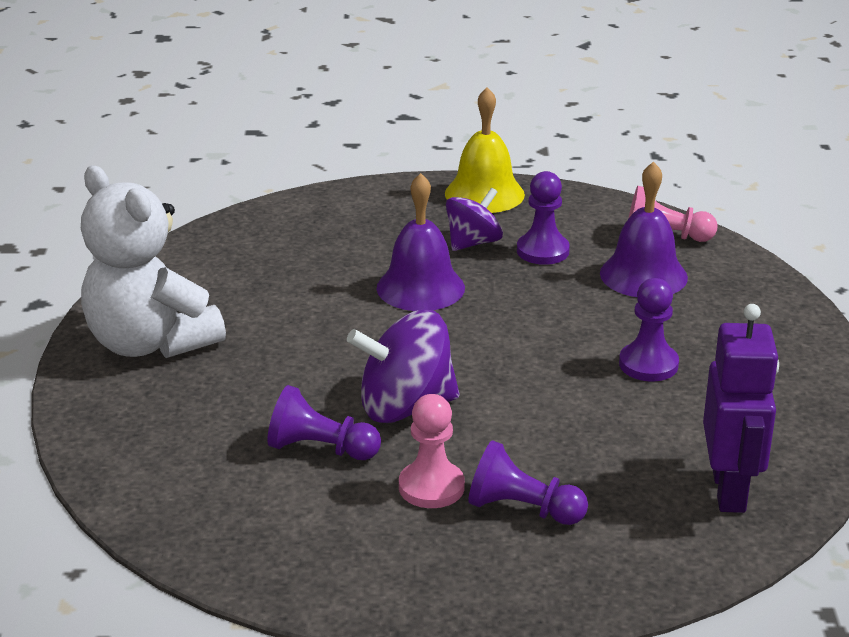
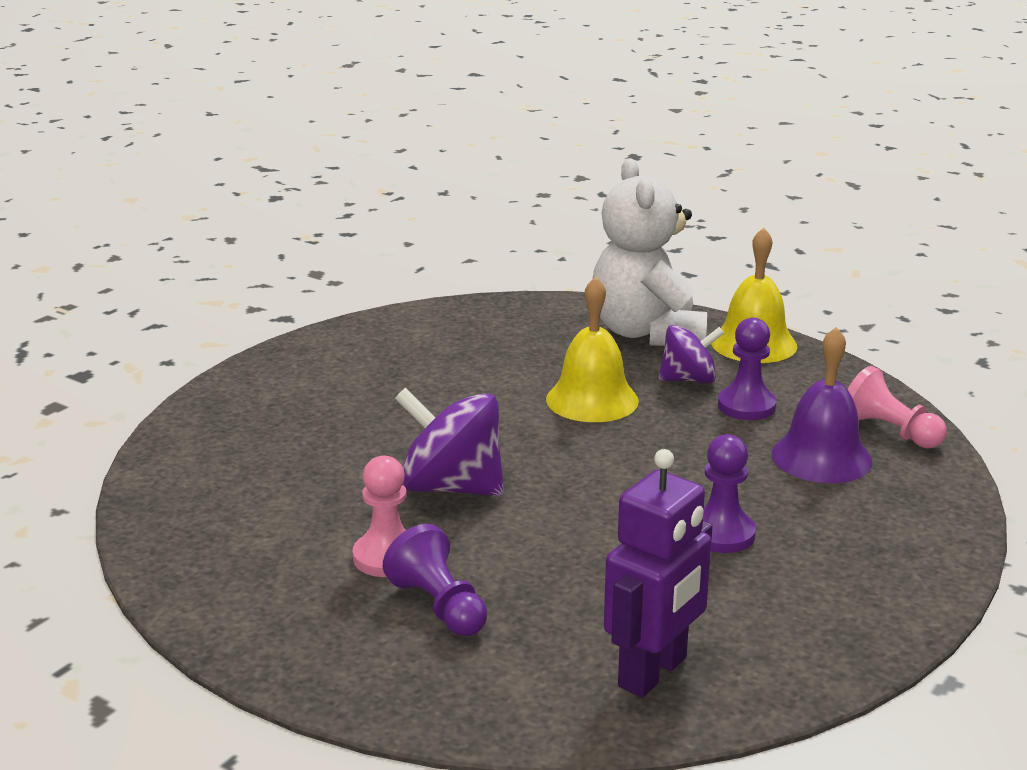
camera: 35 degrees right, 5 degrees down
(150, 343) = (320, 370): white teddy bear -> white teddy bear (647, 333)
(320, 449) = (340, 493): purple pawn -> none
(420, 287) = (592, 400): purple bell -> yellow bell

